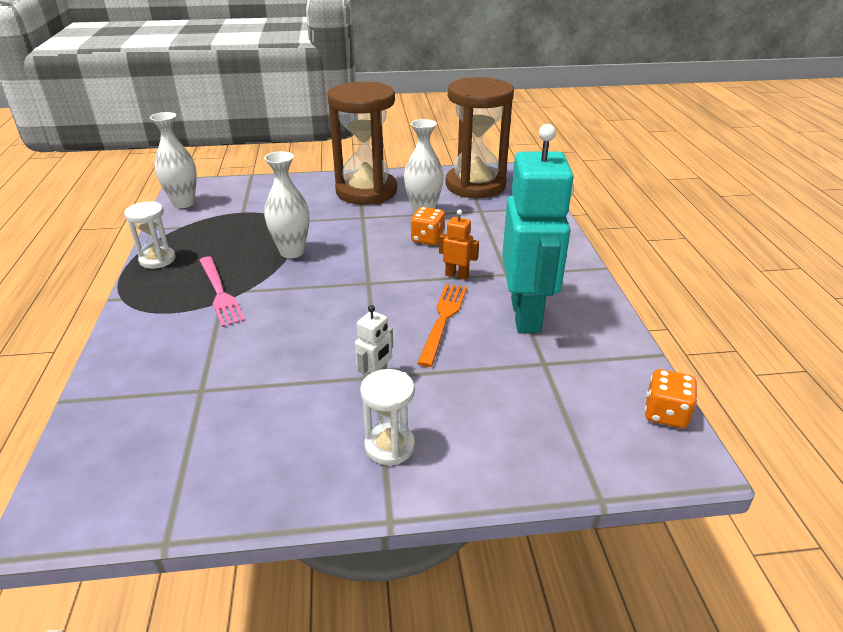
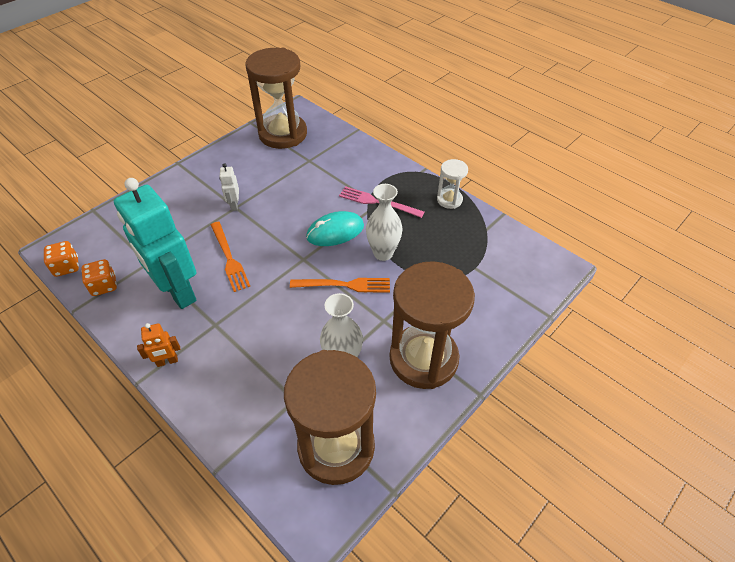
camera: 140 degrees right, 15 degrees up
(160, 467) = (283, 134): none -> brown hourglass
(183, 203) = (527, 249): white vase -> none
(304, 289) = (335, 231): none -> turquoise mouse
(359, 248) = (344, 285): none -> orange fork
(389, 446) = (200, 183): white hourglass -> none
(427, 239) = (305, 326): orange dice -> orange dice (104, 286)
(457, 275) = (250, 300): orange robot -> orange robot (167, 361)

